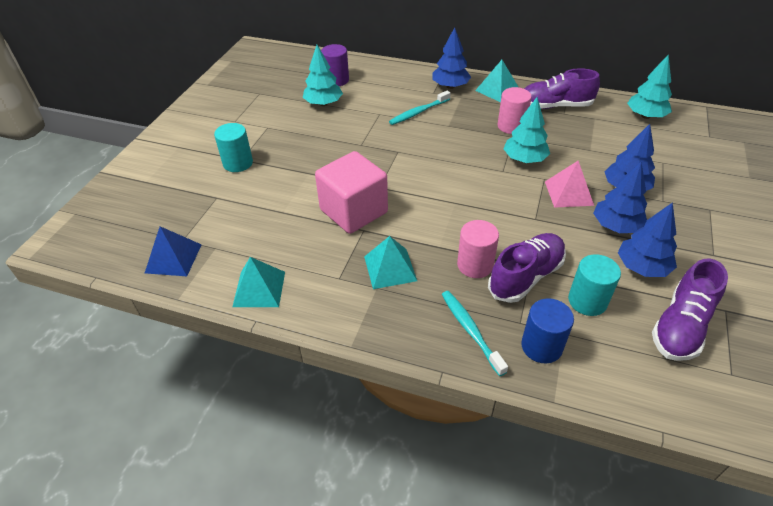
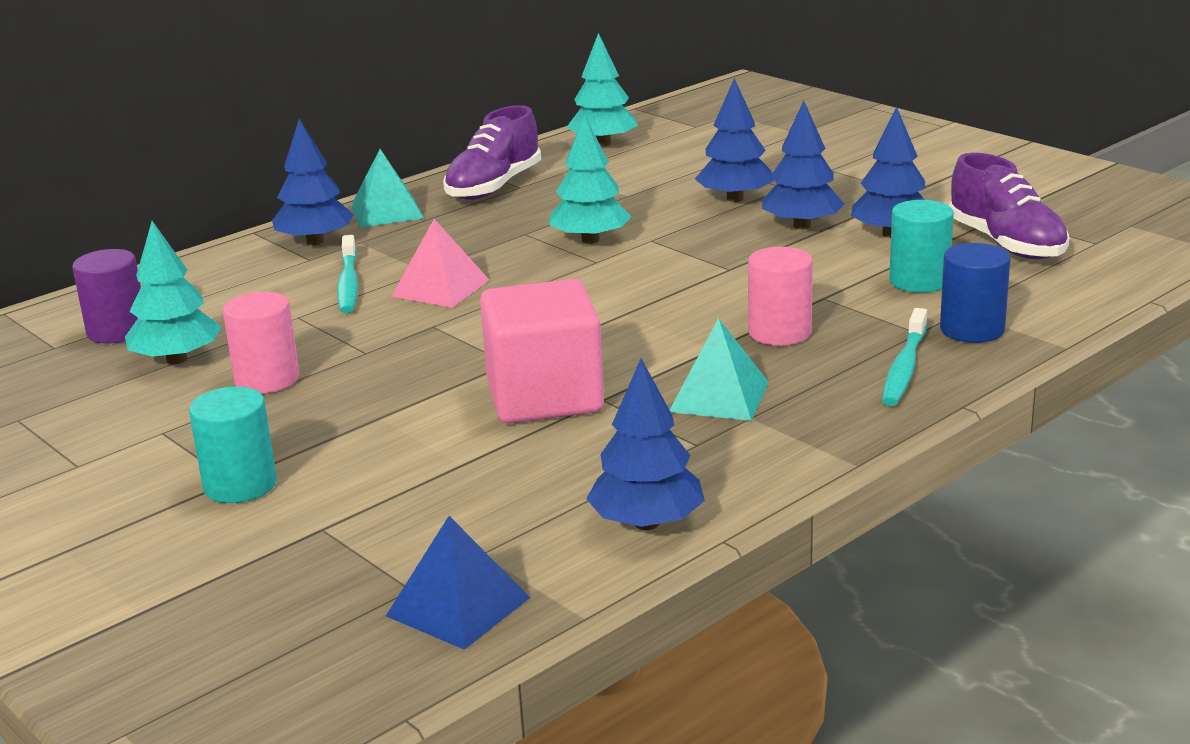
camera: 60 degrees left, 20 degrees down
(259, 289) = (647, 523): turquoise pyramid -> blue tree
(470, 330) = (904, 368): turquoise toothbrush -> turquoise toothbrush turned 75 degrees counterclockwise
(511, 126) = (497, 227): pink cylinder -> pink cylinder (267, 379)
(526, 276) = (838, 305): purple shoe -> none
(568, 193) = (702, 234): pink pyramid -> pink pyramid (440, 288)

